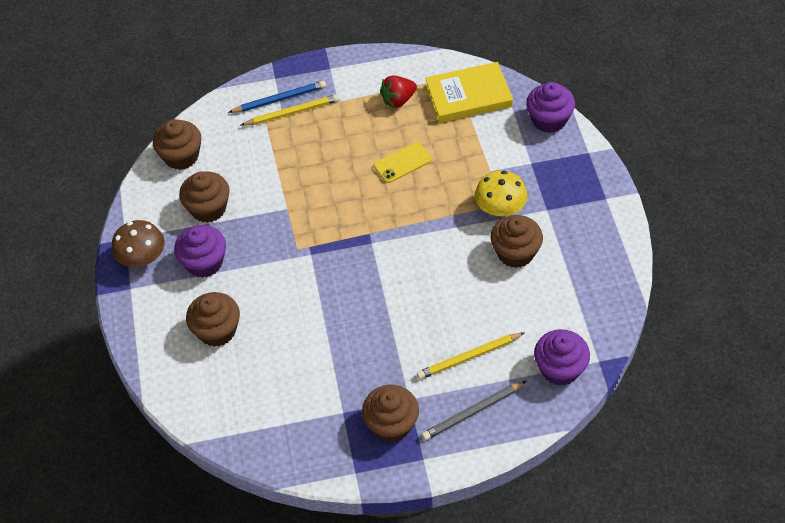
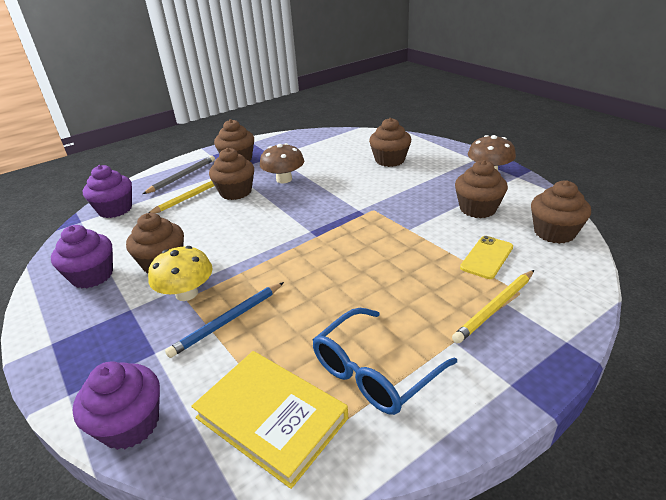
camera: 155 degrees right, 20 degrees down
(204, 262) = (439, 182): purple cupcake -> purple cupcake (92, 276)
(279, 99) = (527, 316): blue pencil -> blue pencil (228, 321)
(355, 345) = (284, 179): none -> brown mushroom
(398, 100) = (374, 372): red strawberry -> blue glasses
(402, 163) = (320, 300): yellow phone -> yellow phone (487, 257)
(418, 343) = (236, 192): none -> brown cupcake
(468, 96) = (271, 418): yellow book -> yellow book turned 75 degrees clockwise

